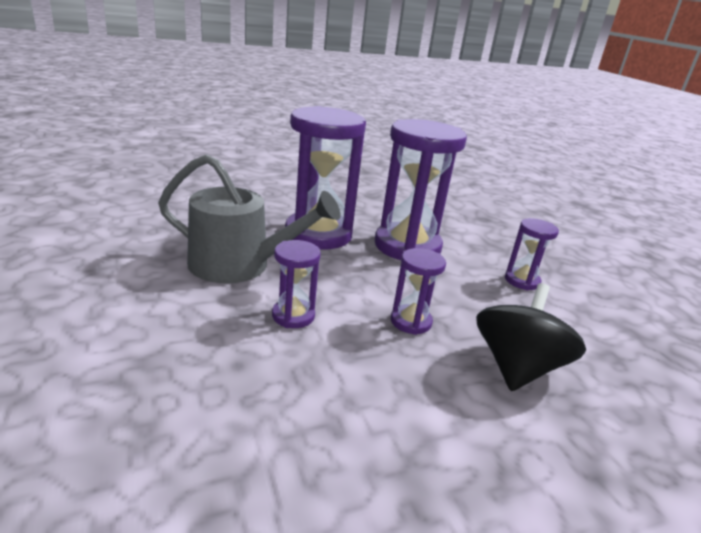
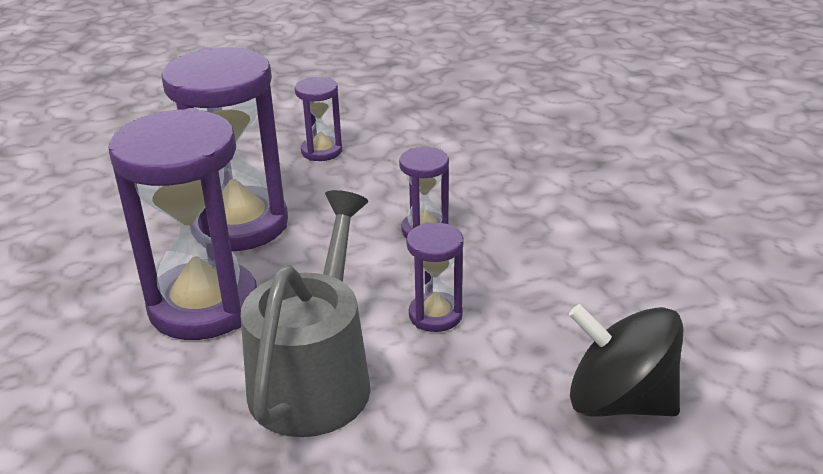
camera: 85 degrees left, 5 degrees up
(516, 367) = (484, 176): black spinning top -> black spinning top (619, 401)

